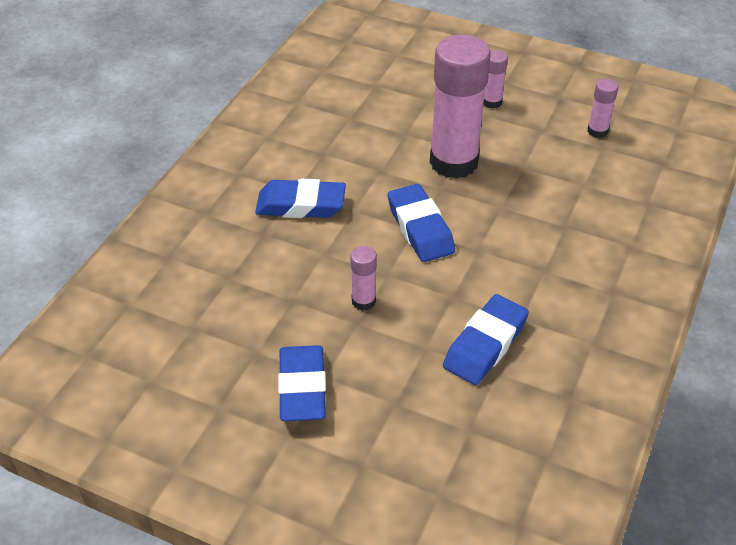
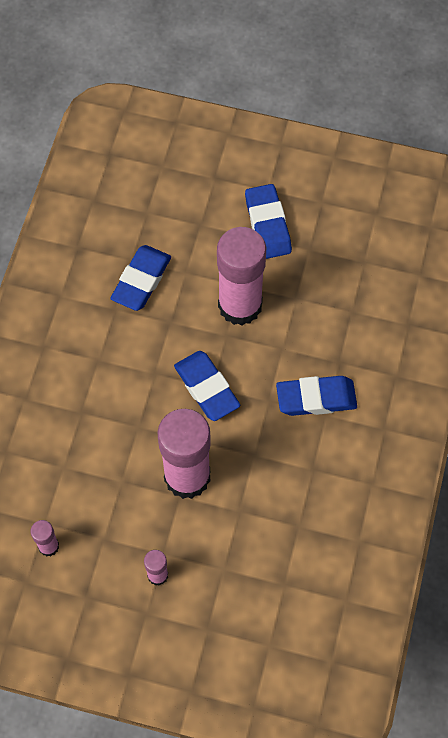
camera: 170 degrees right, 20 degrees up
(363, 301) = (240, 305): pink glue stick -> pink glue stick, size x2.28

